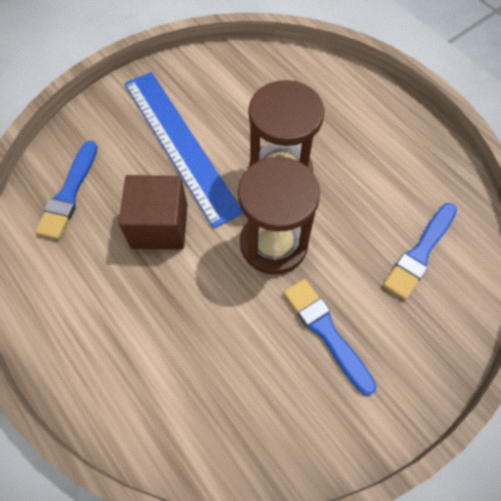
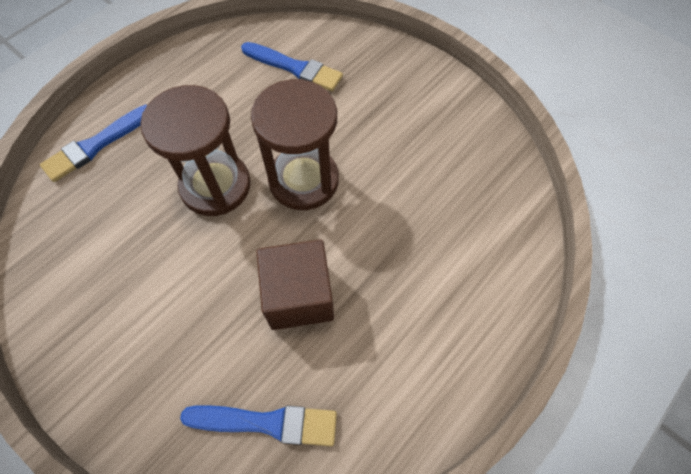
camera: 100 degrees left, 0 degrees up
(180, 144) = (180, 299): blue ruler -> none
(326, 332) = (385, 129): blue brush -> blue brush (96, 145)

